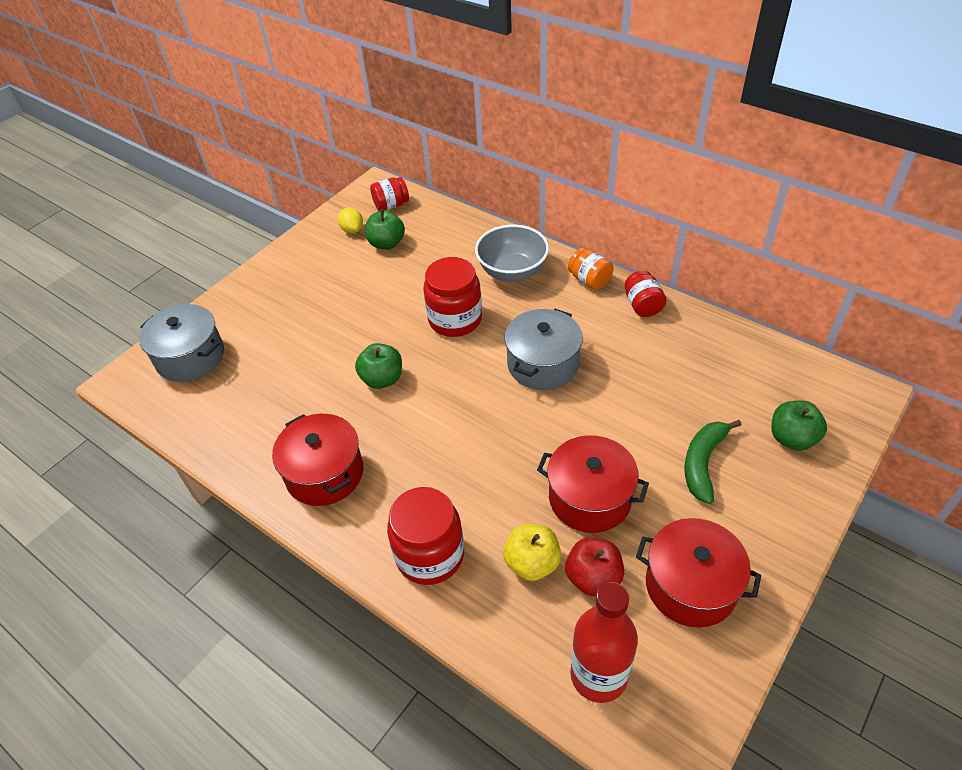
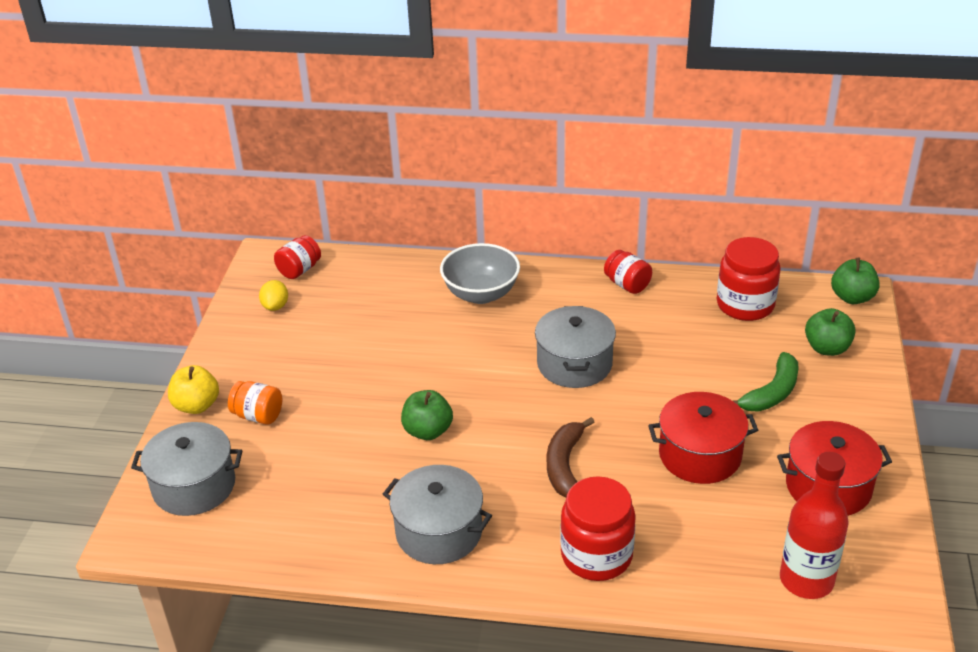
camera: 30 degrees left, 10 degrees down
(324, 473) = (439, 532): red pot -> grey pot
(352, 230) = (275, 306): yellow lemon -> yellow lemon turned 60 degrees clockwise
(387, 244) = (326, 308): green apple -> green apple (852, 297)
(455, 319) = (458, 354): red jar -> red jar (745, 305)
(466, 456) = (565, 465): none -> brown banana
(532, 563) = (690, 524): yellow apple -> yellow apple (197, 405)
(589, 280) = (562, 278): orange jar -> orange jar (258, 415)
(593, 577) = (748, 513): red apple -> none
(703, 463) = (772, 393): green banana -> green banana turned 135 degrees counterclockwise

